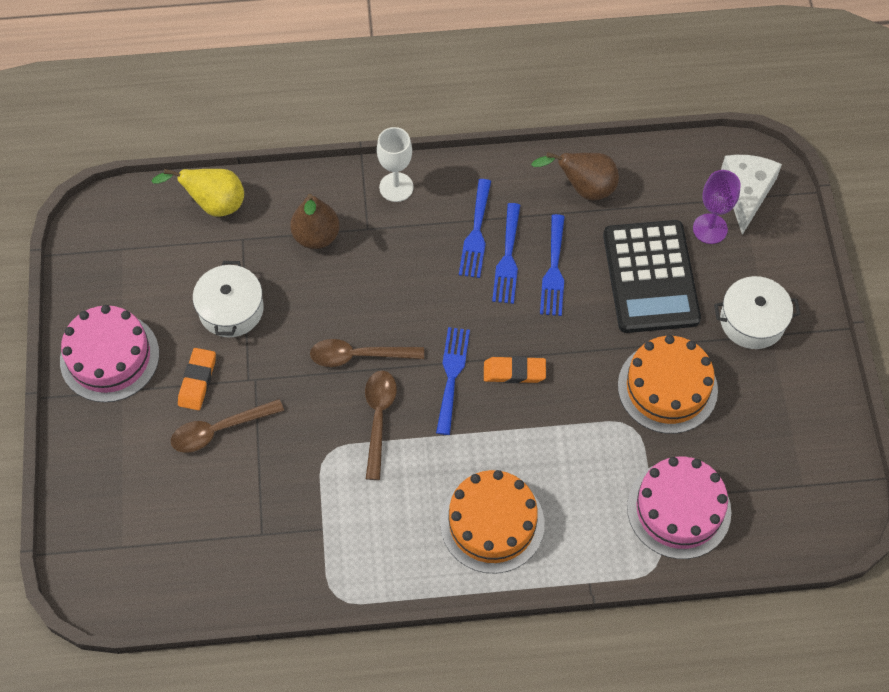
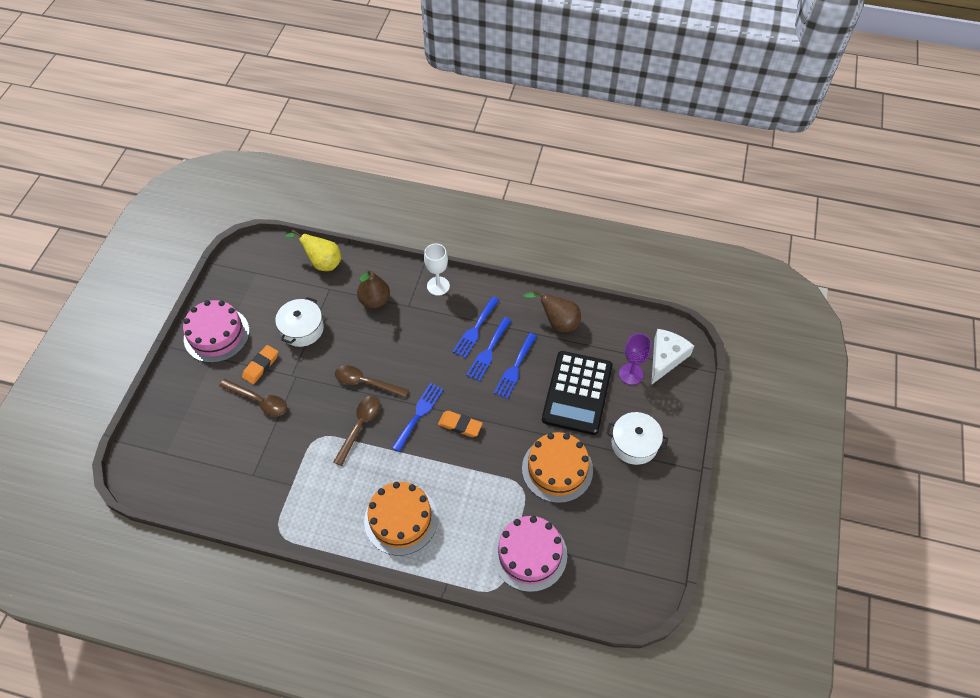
camera: 20 degrees right, 5 degrees down
(219, 430) = (259, 400): brown spoon -> brown spoon turned 150 degrees counterclockwise

